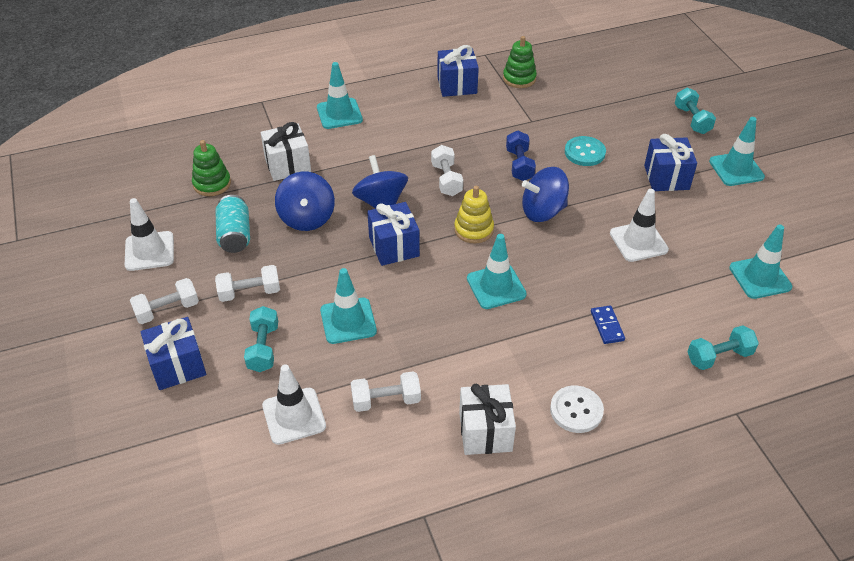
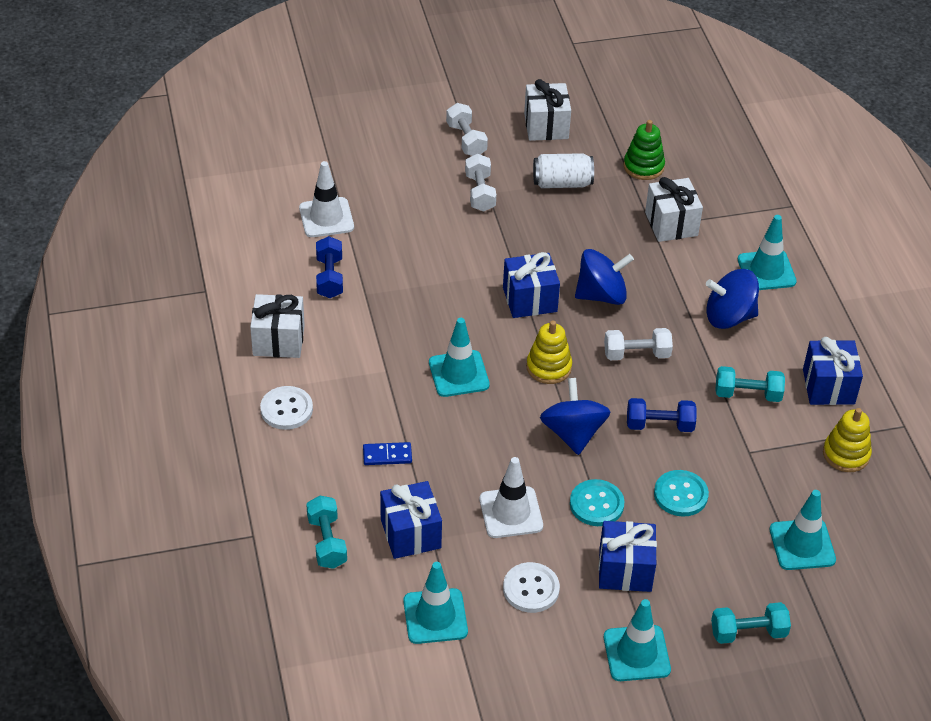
camera: 95 degrees right, 0 degrees up
(149, 251) = (546, 126): white traffic cone -> white gift
(178, 366) = (398, 148): blue gift -> blue gift (410, 533)
(235, 235) = (562, 183): turquoise can -> white can
(263, 348) = (408, 200): turquoise dumbbell -> turquoise dumbbell (747, 394)
(307, 218) = (582, 236): blue spinning top -> blue spinning top (729, 317)
(348, 321) = (431, 258): turquoise traffic cone -> turquoise traffic cone (802, 545)
(386, 400) = (329, 277): white dumbbell -> blue dumbbell
(519, 78) = (846, 454): green stacking toy -> yellow stacking toy
(611, 195) = (596, 504): none -> turquoise button
(707, 225) = (531, 589): none -> white button

